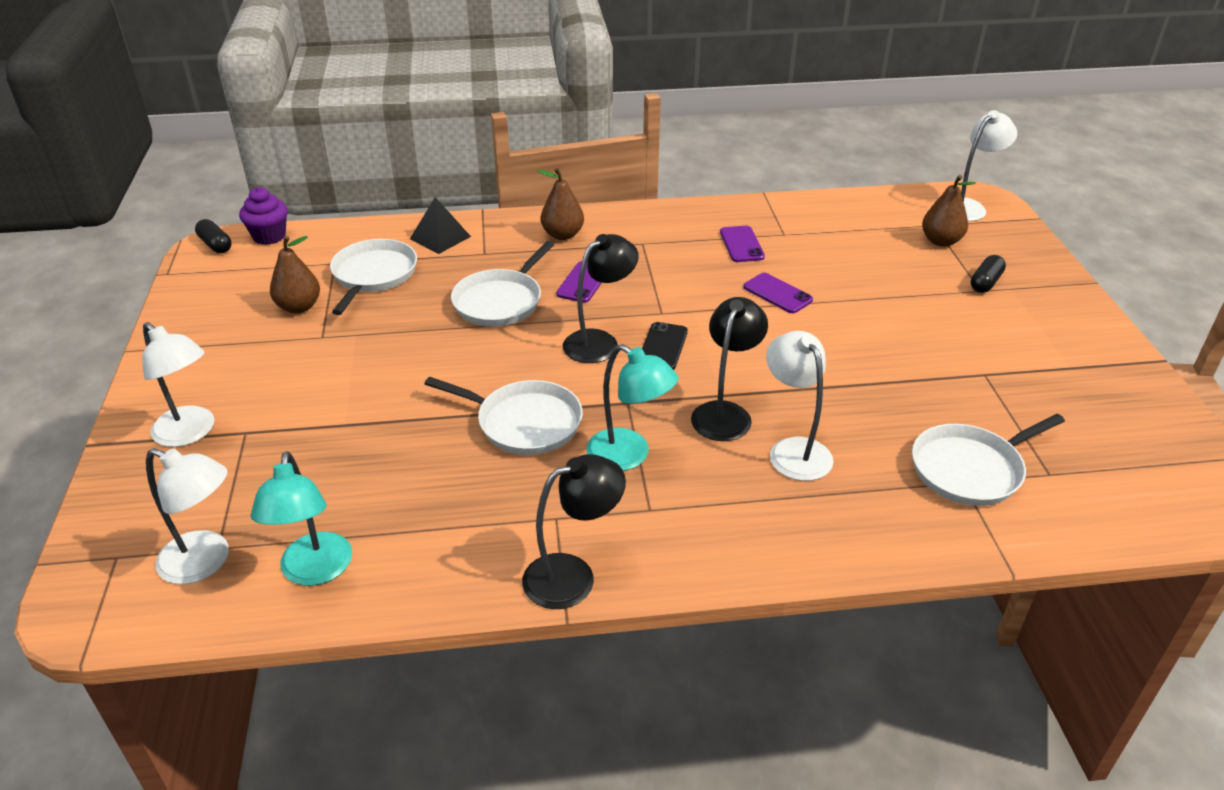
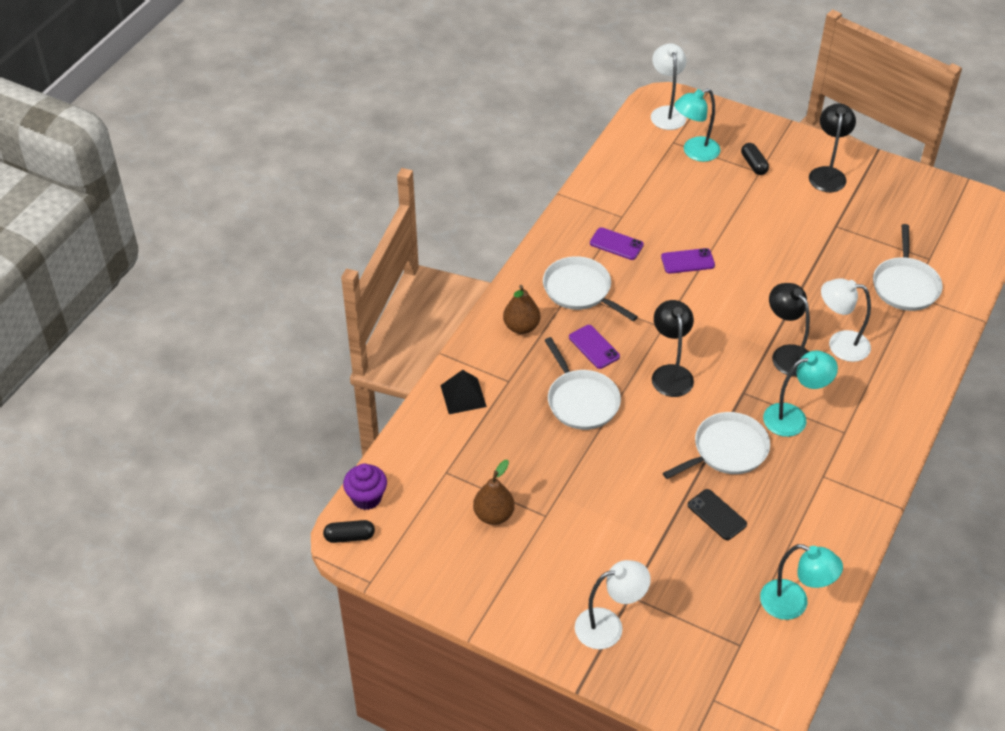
camera: 55 degrees left, 10 degrees up
(206, 562) = (750, 654): white lamp -> none
(373, 275) = (485, 456): white pan -> white pan (580, 290)
(573, 576) = (873, 490): black lamp -> black lamp (827, 174)
(663, 347) = (700, 346): black phone -> black phone (717, 515)
(941, 241) = (694, 152): brown pear -> turquoise lamp

